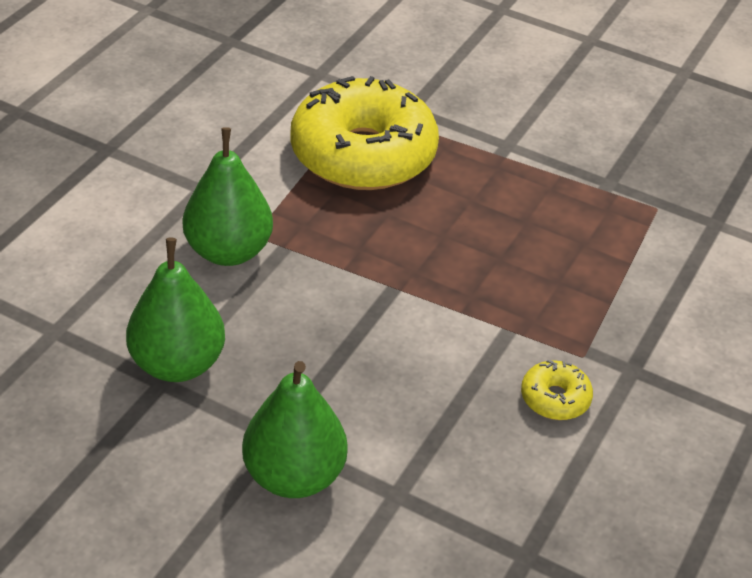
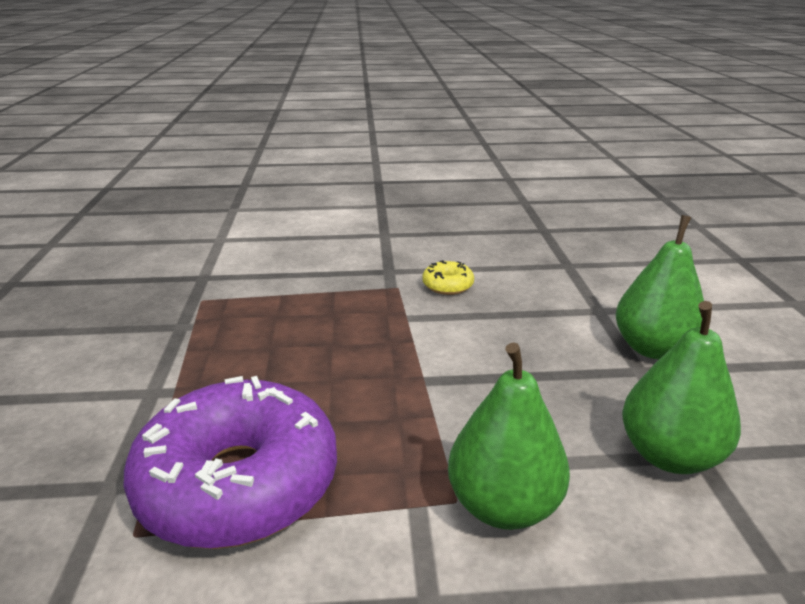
camera: 120 degrees left, 15 degrees down
(363, 154) = (239, 483): yellow donut -> purple donut

